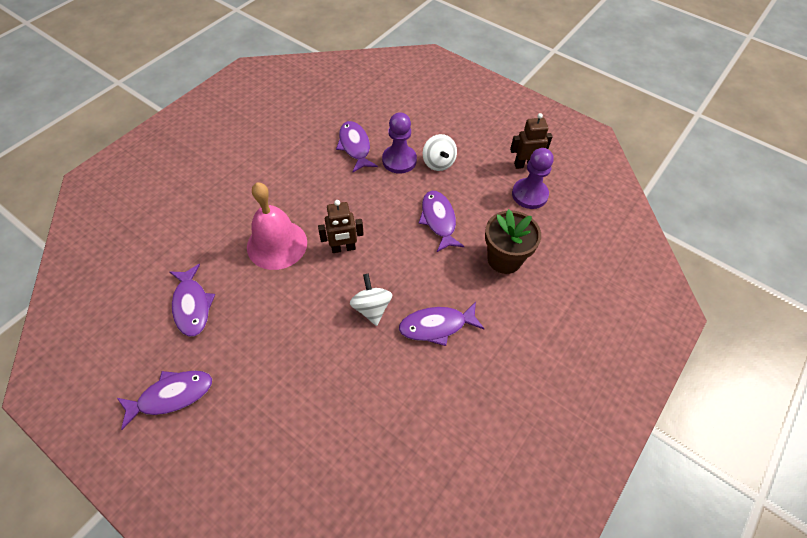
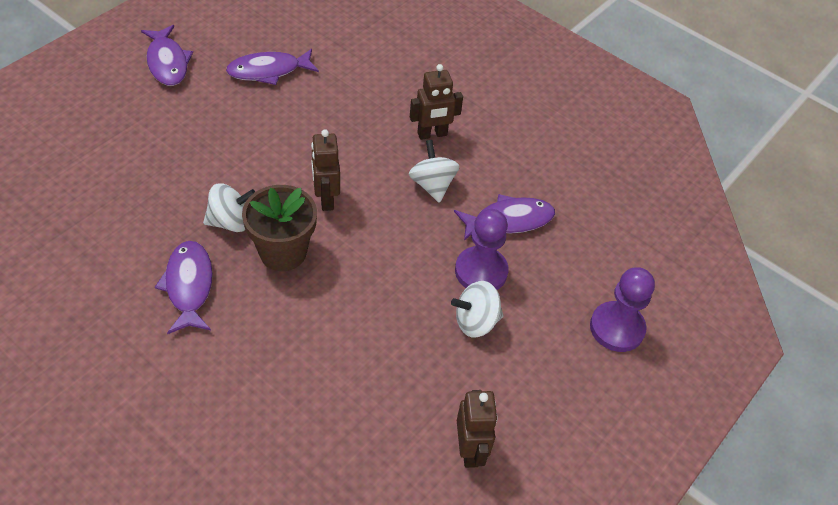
camera: 90 degrees right, 5 degrees down
(274, 188) = (432, 134): none -> brown robot
(277, 244) = (341, 137): pink bell -> none
(325, 186) = (432, 185): none -> white spinning top
(439, 220) = (361, 308): purple fish -> none
(504, 259) = (279, 383): brown flower pot -> brown flower pot (283, 252)
(529, 194) = (402, 444): purple pawn -> purple pawn (617, 328)

